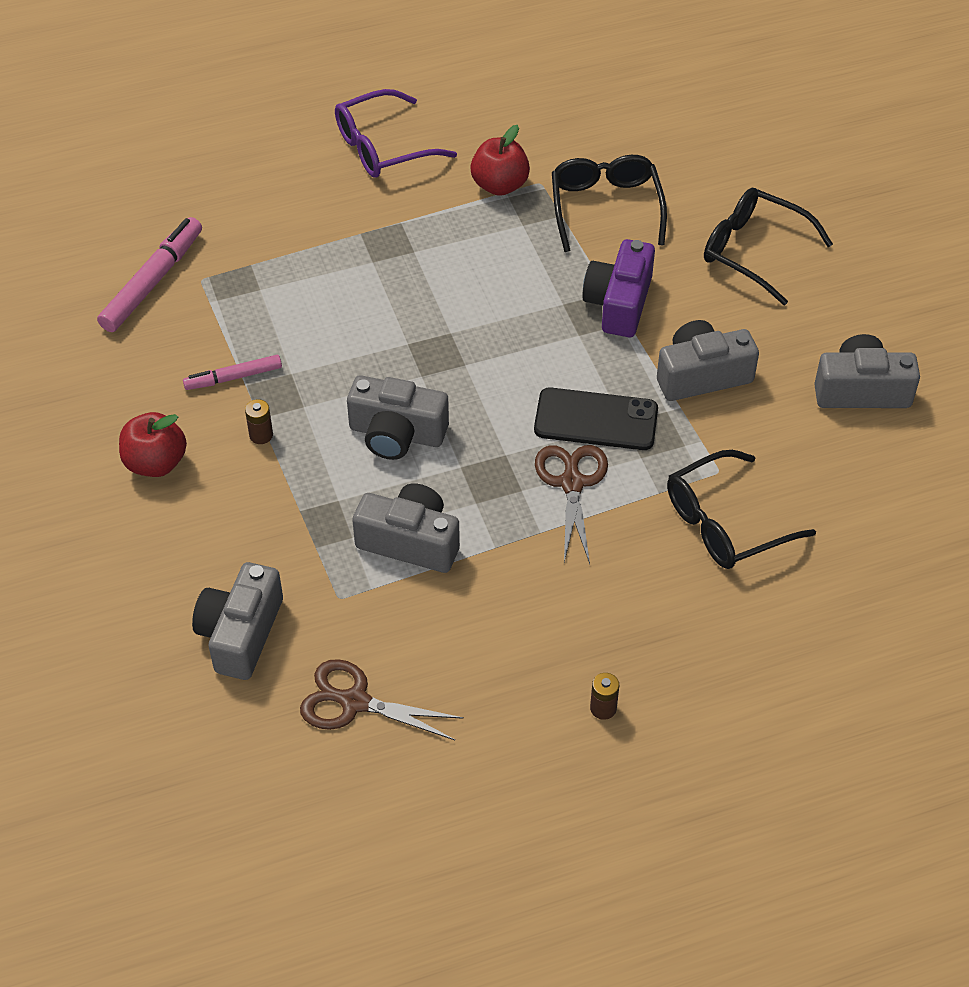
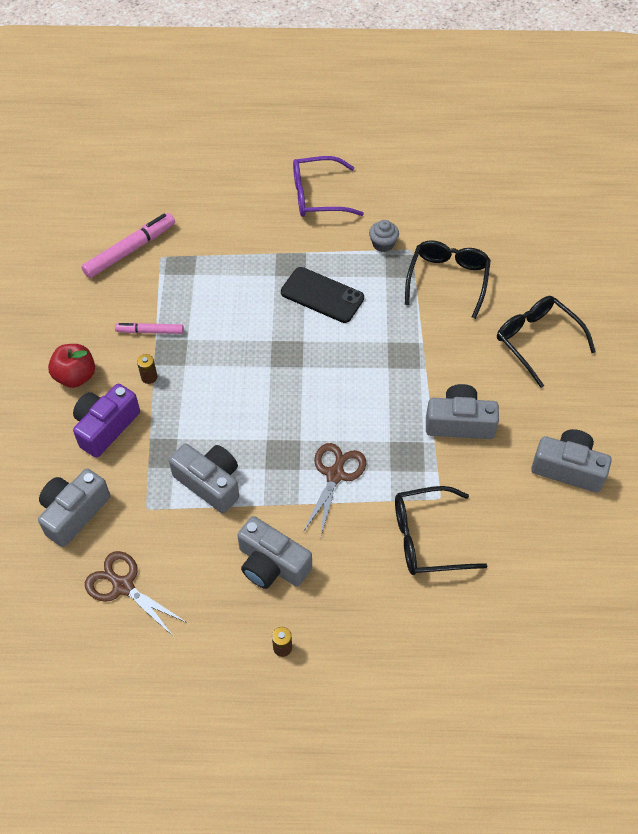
camera: 20 degrees right, 5 degrees up
(396, 433) = (235, 403): grey camera -> grey camera (272, 564)
(500, 185) = (383, 244): red apple -> grey cupcake
(596, 420) = (372, 433): black phone -> black phone (322, 295)
(619, 303) = (425, 352): purple camera -> purple camera (106, 427)

